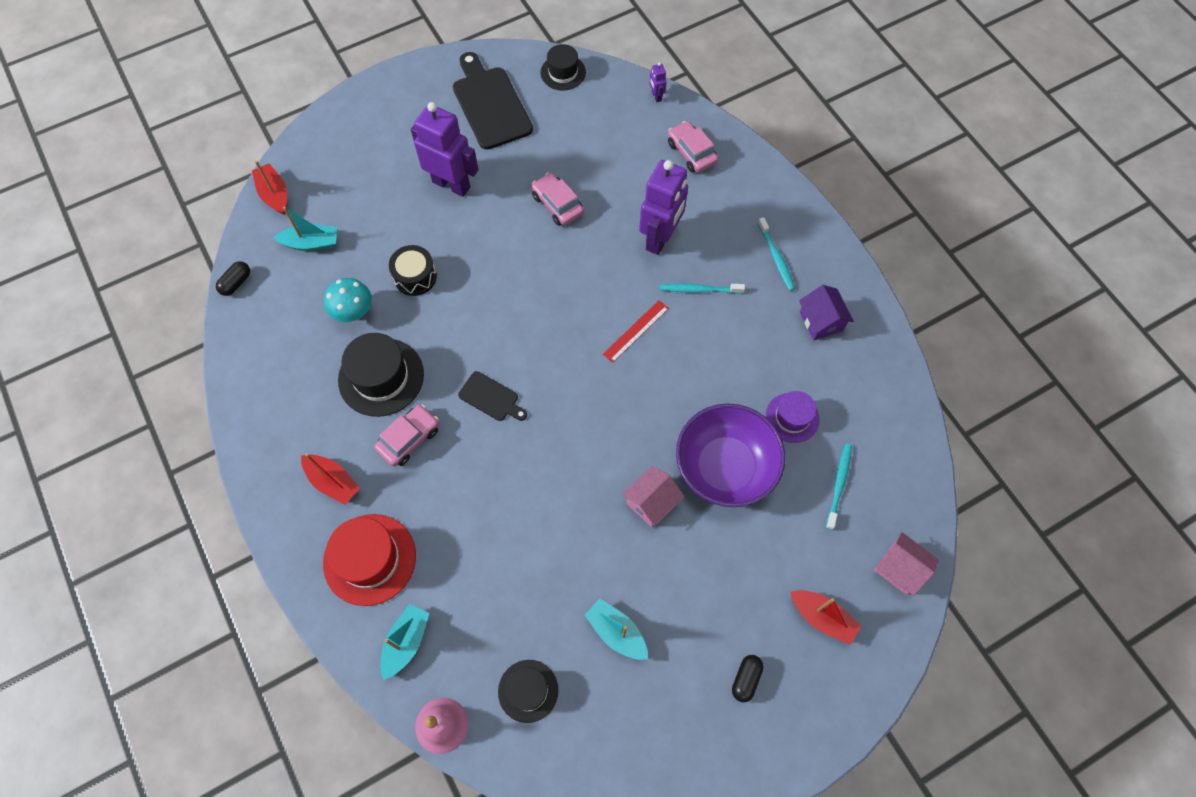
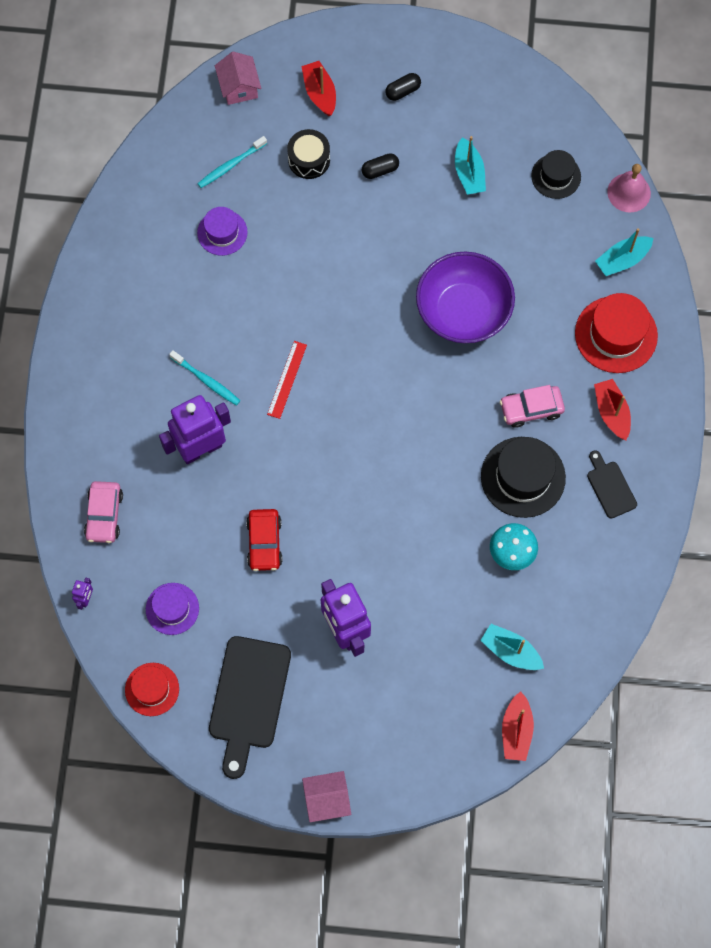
camera: 145 degrees left, 5 degrees up
(236, 283) = (600, 653): black capsule -> black capsule (380, 170)
(415, 277) = (438, 553): black drum -> black drum (309, 160)
(491, 398) = (444, 400): black cutting board -> black cutting board (610, 487)
(557, 204) = (264, 542): pink car -> red car
(563, 72) = (152, 689): black hat -> red hat
(590, 125) = (172, 608): none -> purple hat
(636, 331) = (287, 379): red ruler -> red ruler turned 60 degrees counterclockwise
(651, 502) = (378, 241): pink house -> pink house (327, 799)
(725, 467) = (303, 230): purple bowl -> purple bowl (463, 311)
(776, 258) = (119, 365): turquoise toothbrush -> none
(821, 321) = (132, 289): purple house -> none

